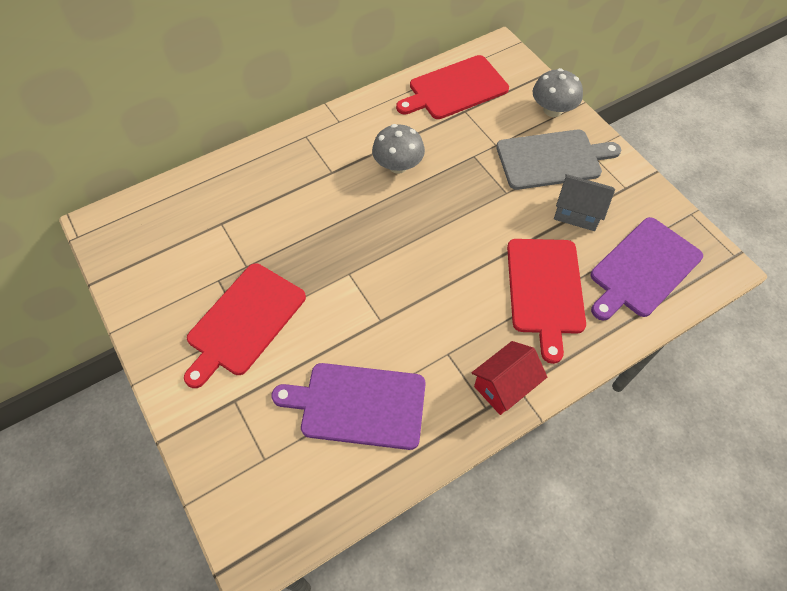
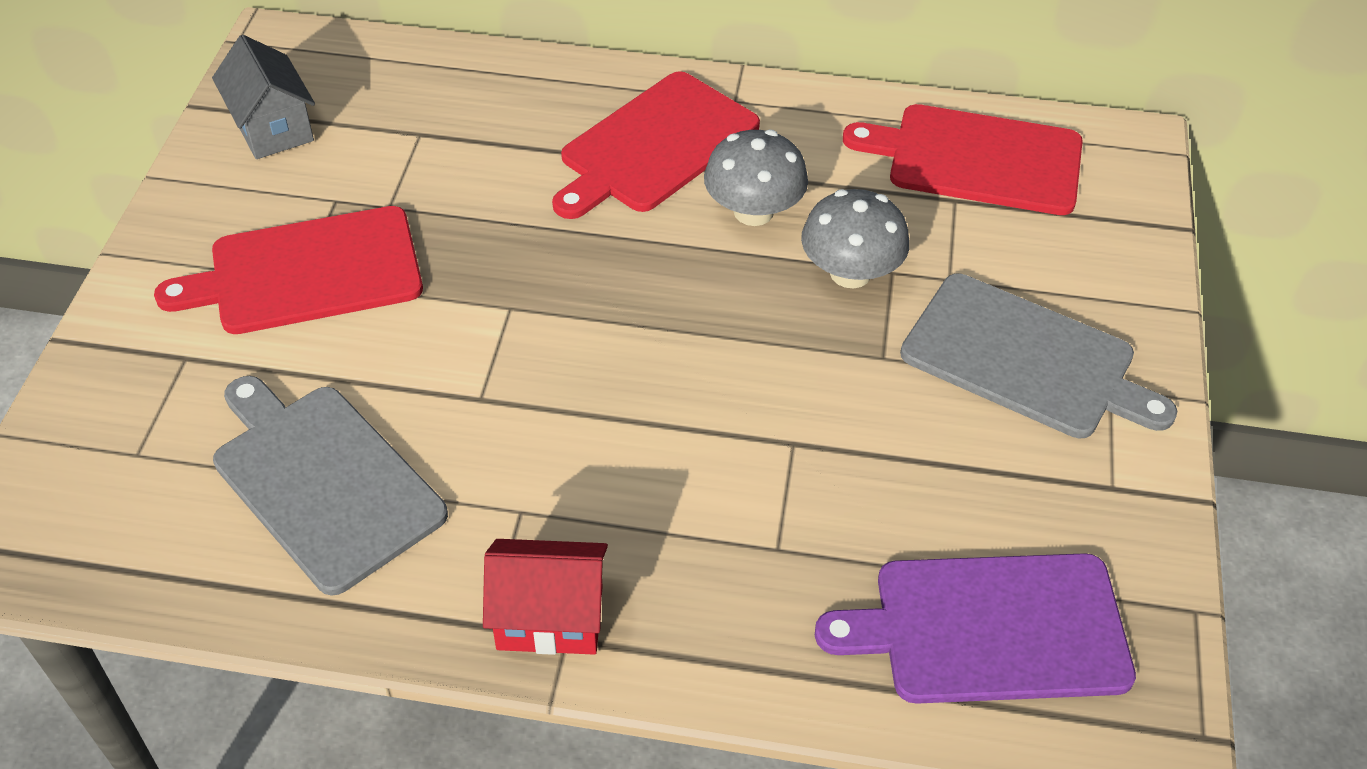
camera: 40 degrees right, 10 degrees down
(358, 405) = (324, 481): purple cutting board -> grey cutting board
(545, 290) = (778, 535): red cutting board -> red cutting board (655, 146)
(552, 110) = (1117, 287): grey mushroom -> grey mushroom (850, 273)
(577, 213) = (973, 465): grey house -> grey house (273, 128)

